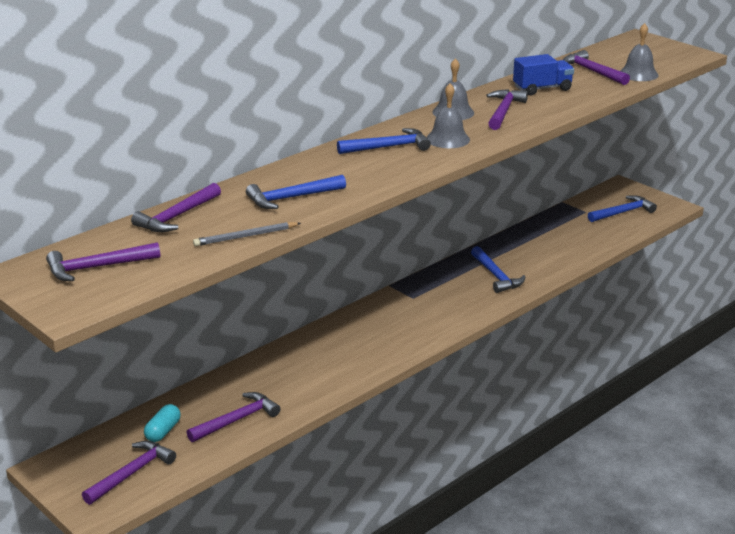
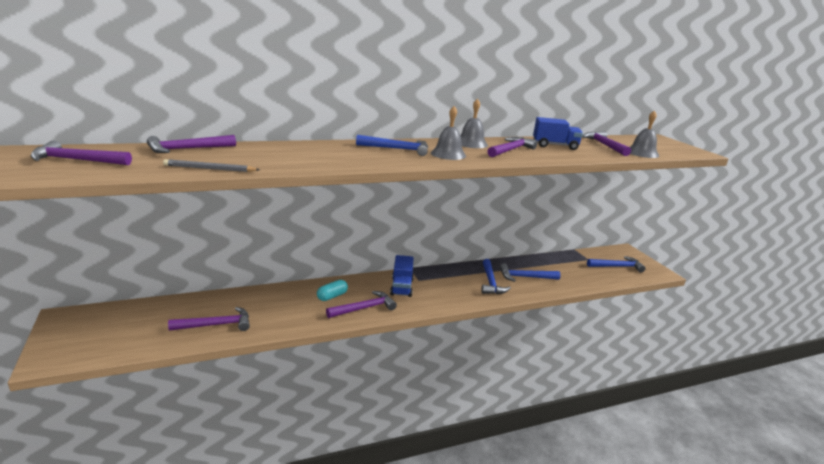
camera: 20 degrees right, 5 degrees down
(132, 473) = (105, 339): purple hammer -> purple hammer (364, 308)
(163, 431) = (161, 316): turquoise capsule -> turquoise capsule (332, 296)
(291, 198) = (282, 157): blue hammer -> blue hammer (525, 277)
(401, 313) = (401, 287): none -> blue truck

